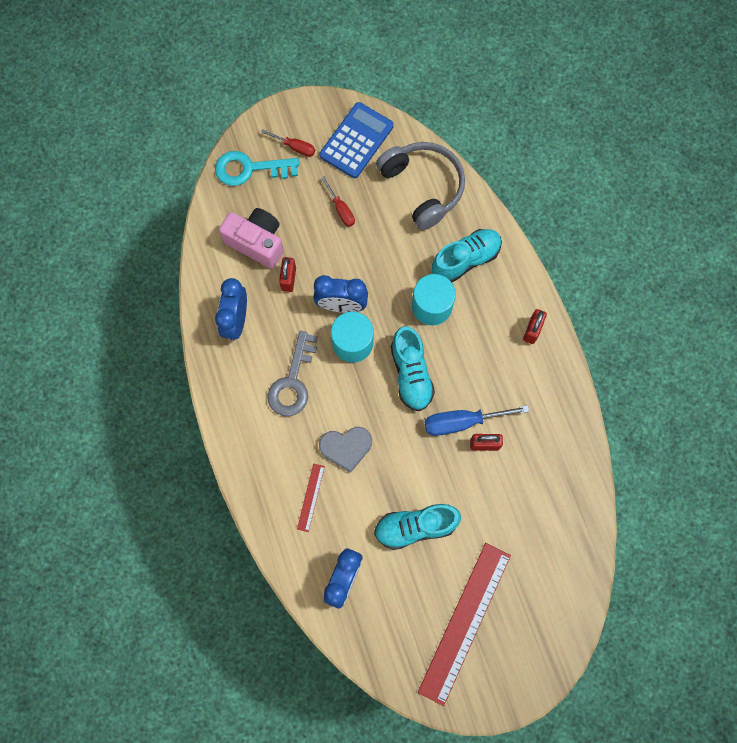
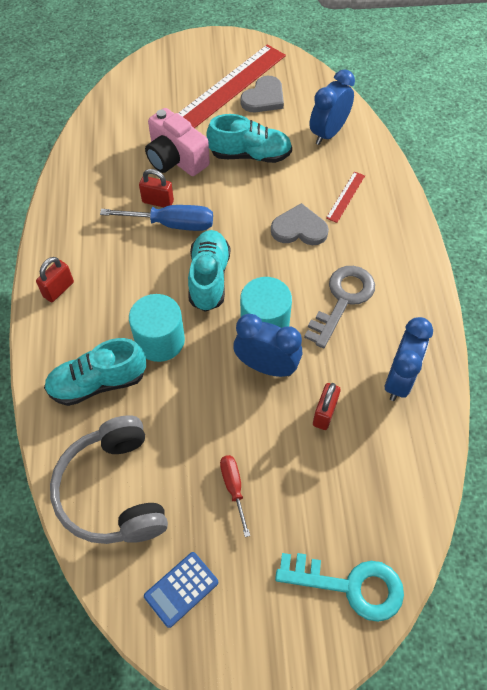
camera: 165 degrees left, 15 degrees down
(256, 242) = (358, 471): pink camera -> pink camera (176, 159)
(294, 147) = (276, 604): red screwdriver -> none
(356, 141) = (181, 589): blue calculator -> blue calculator, size x0.60
(423, 615) = (264, 98): none -> grey heart

